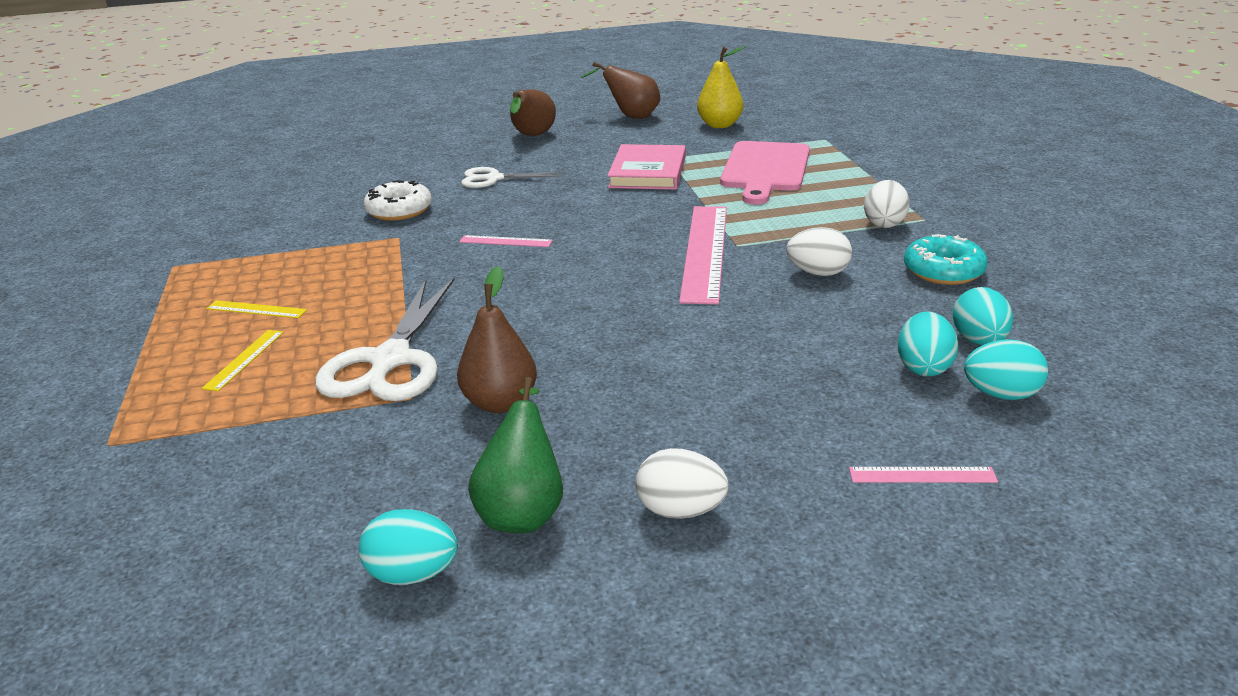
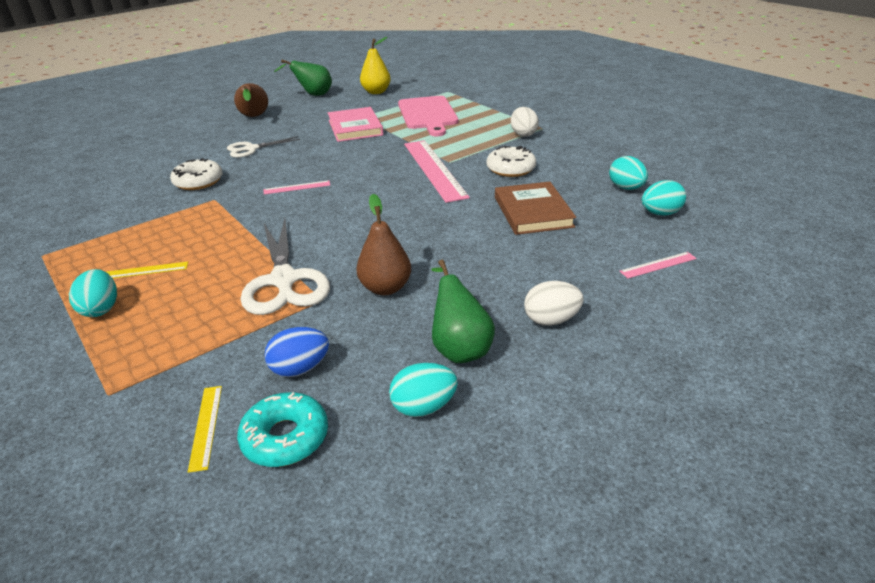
camera: 25 degrees left, 5 degrees up
(244, 359) = (169, 306): yellow ruler -> yellow ruler (206, 426)
(316, 477) = (300, 369): none -> blue egg
(631, 117) = (313, 95): brown pear -> green pear
(794, 345) = (532, 212): none -> brown book
(818, 273) = (510, 169): white egg -> white donut
(924, 367) = (611, 208): turquoise egg -> turquoise egg (101, 309)
(943, 271) = (576, 154): turquoise donut -> turquoise donut (285, 438)

